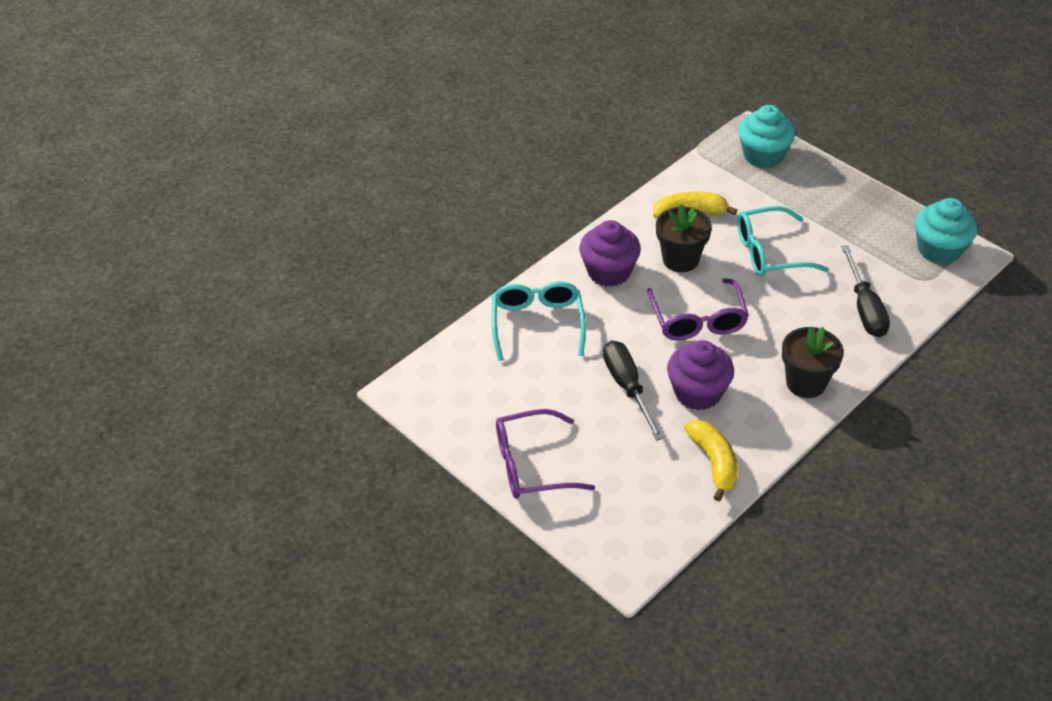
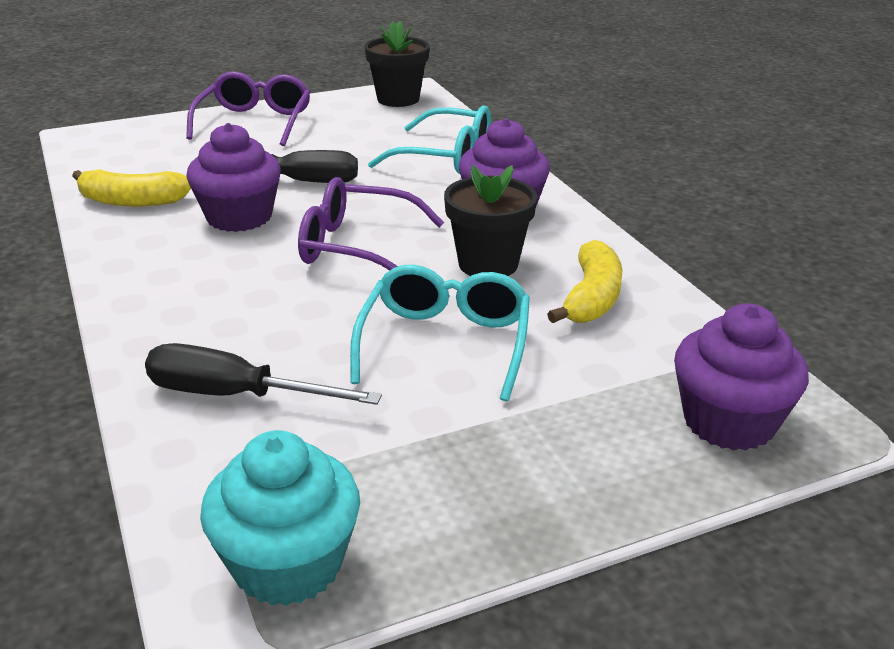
camera: 110 degrees right, 15 degrees down
(763, 155) = (729, 422): turquoise cupcake -> purple cupcake
(806, 383) = (161, 291): black flower pot -> black flower pot (398, 99)

